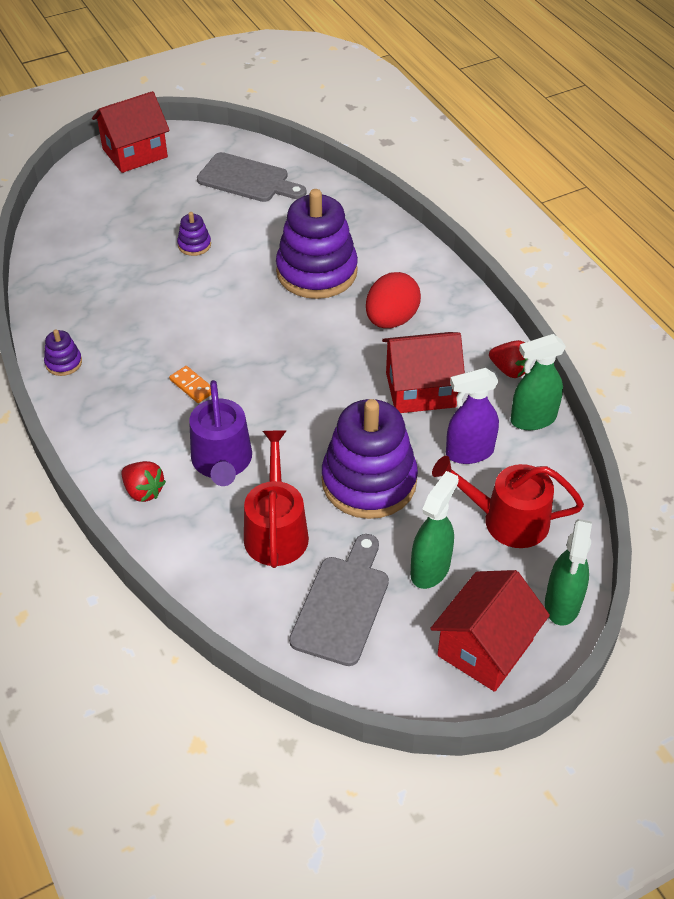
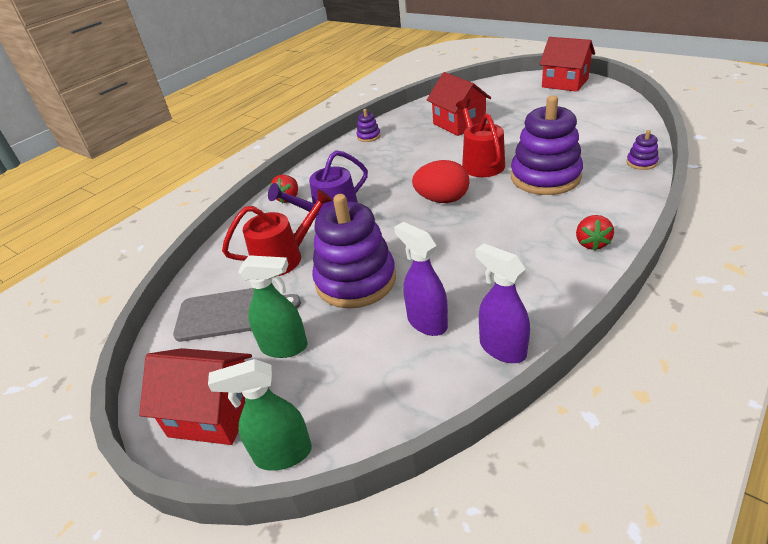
camera: 70 degrees right, 10 degrees down
(192, 386) = (386, 178): orange domino -> none
(194, 245) = (511, 130): purple stacking toy -> purple stacking toy (641, 162)
(247, 179) = (599, 119): grey cutting board -> none
(391, 320) = (536, 226): red egg -> red egg (442, 200)
(420, 390) = (474, 269): red house -> red house (459, 124)
(507, 520) = (364, 376): red watering can -> red watering can (480, 163)
(509, 370) = (550, 310): red strawberry -> red strawberry (591, 243)
(532, 419) = (502, 348): green spray bottle -> purple spray bottle

